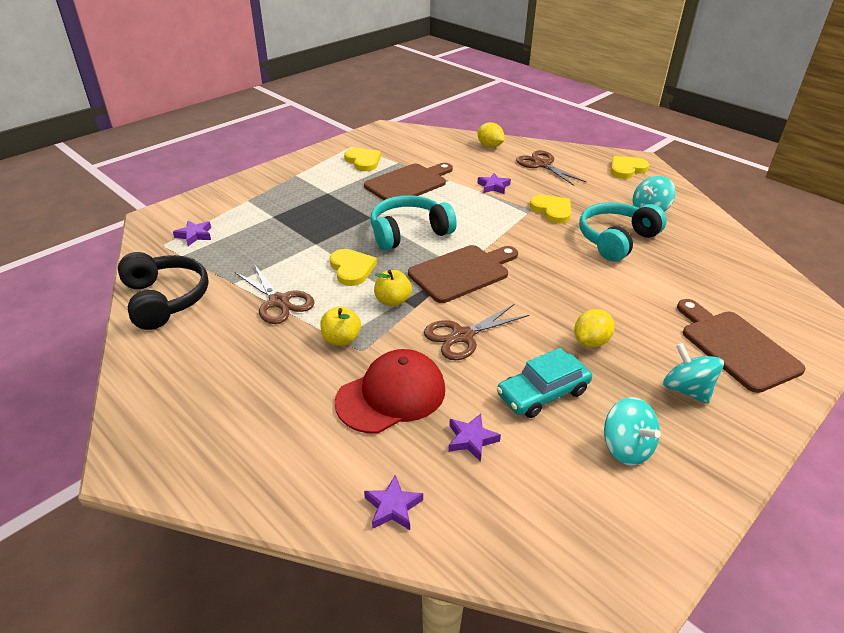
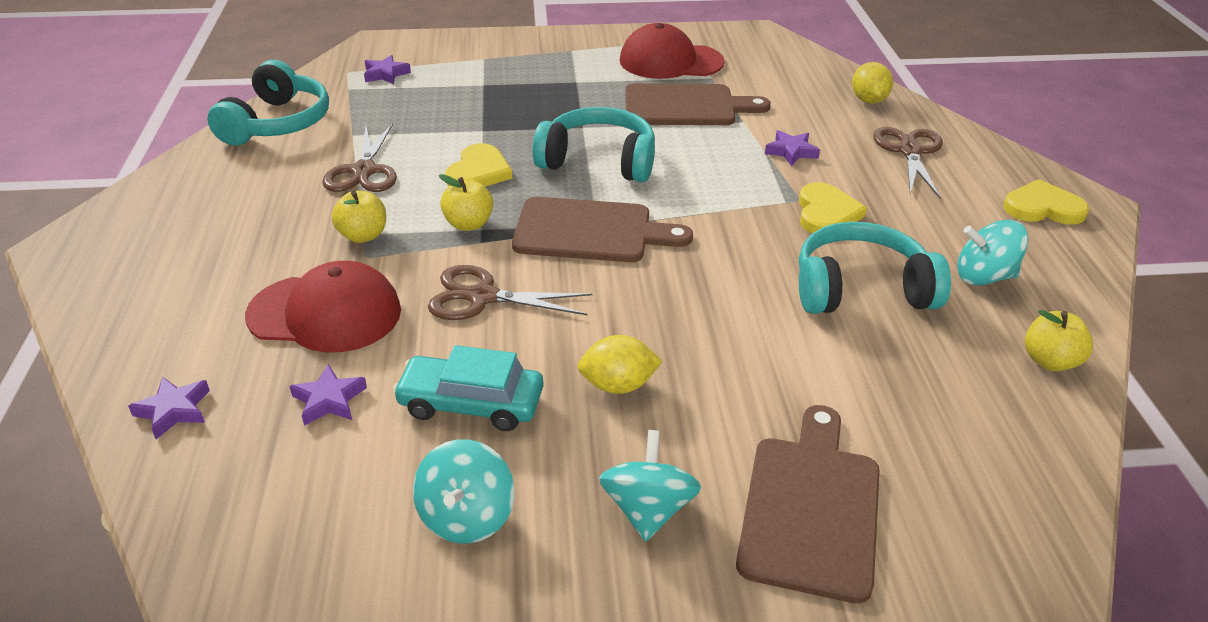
camera: 40 degrees right, 0 degrees up
(165, 299) = (277, 123): black headphones -> turquoise headphones
(363, 161) = (670, 61): yellow heart -> red cap
(718, 235) = (1050, 361): none -> yellow apple

